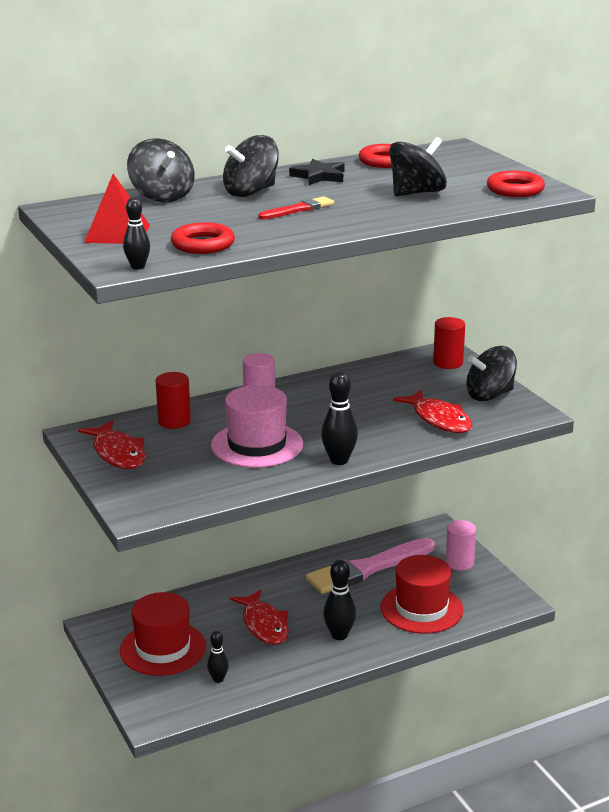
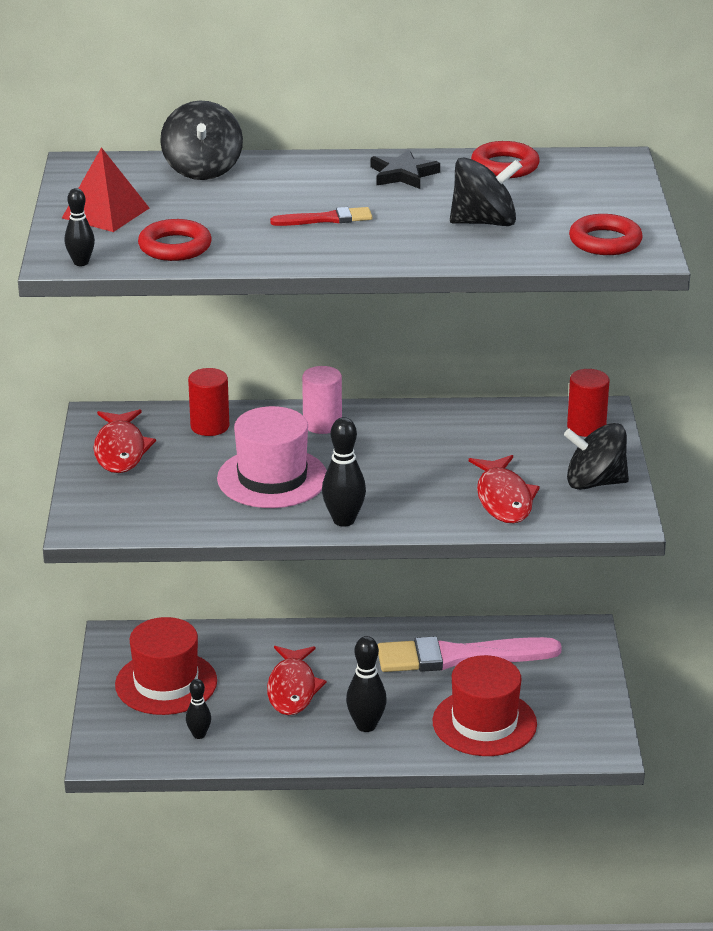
camera: 25 degrees right, 5 degrees up
(251, 192) = (303, 183): black spinning top -> none
(459, 563) = (575, 681): pink cylinder -> none

